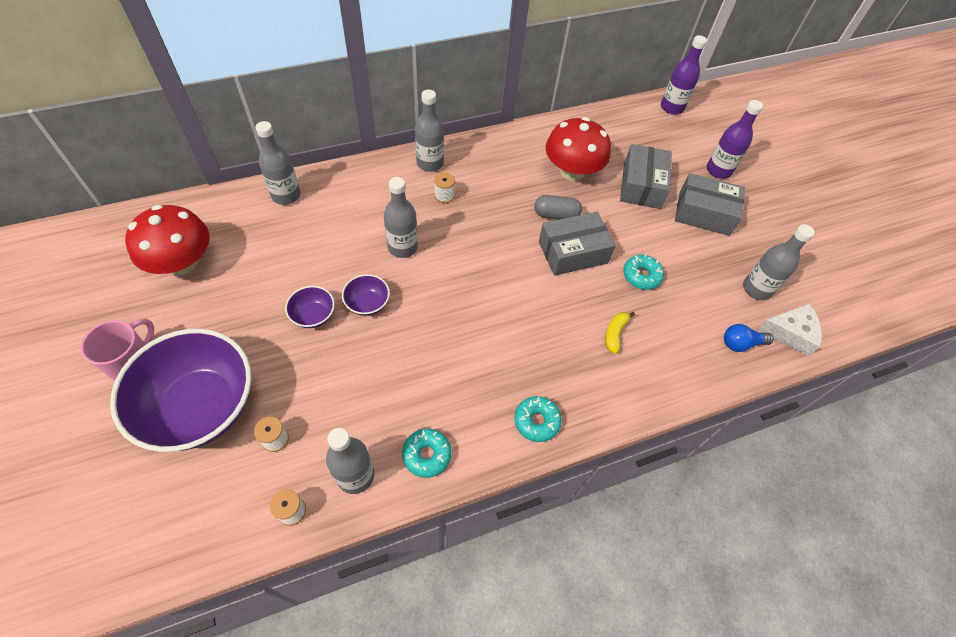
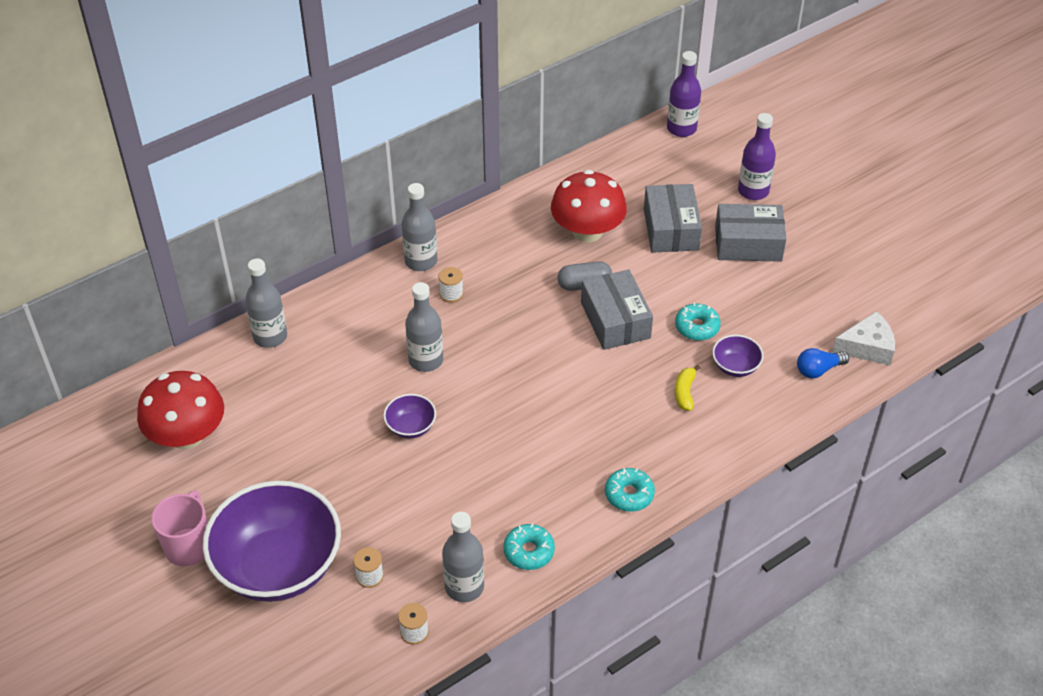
camera: 10 degrees left, 10 degrees down
(313, 315) = (357, 453): purple bowl -> purple bowl (735, 366)
(573, 252) = (615, 320): grey box -> grey box turned 75 degrees counterclockwise
(756, 289) = (823, 310): grey bottle -> none

